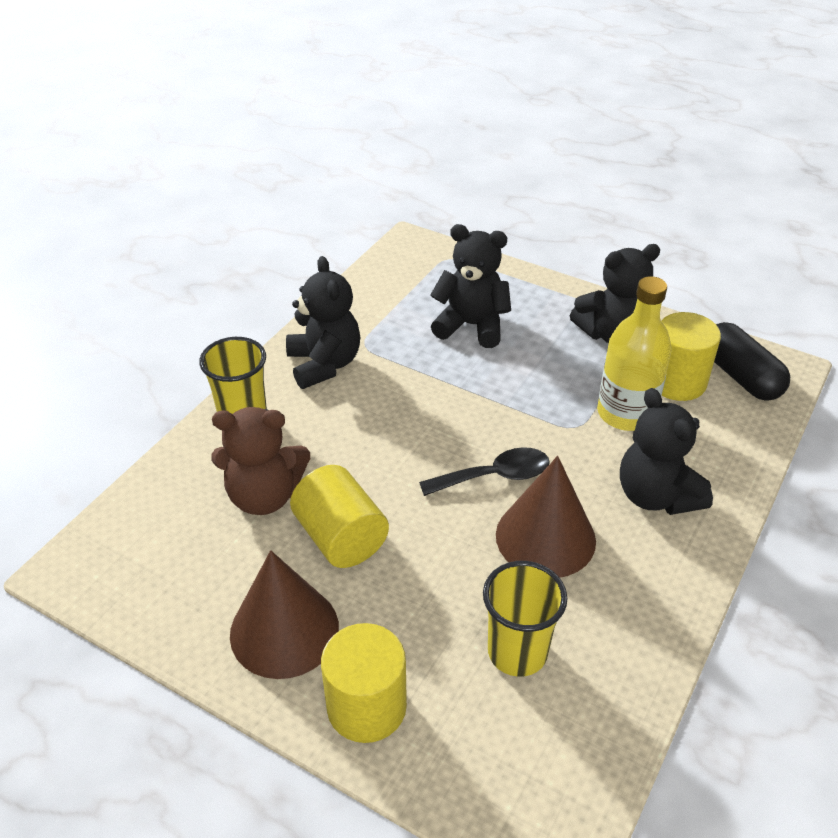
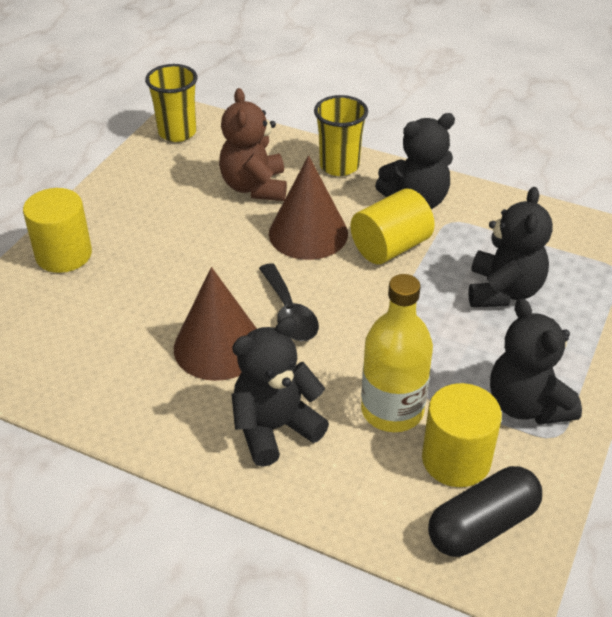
camera: 85 degrees right, 0 degrees up
(284, 630) = (130, 211): brown cone -> brown cone (308, 233)
(341, 537) = (214, 229): yellow cylinder -> yellow cylinder (390, 247)
(517, 652) = (101, 329): yellow cup -> yellow cup (177, 132)

